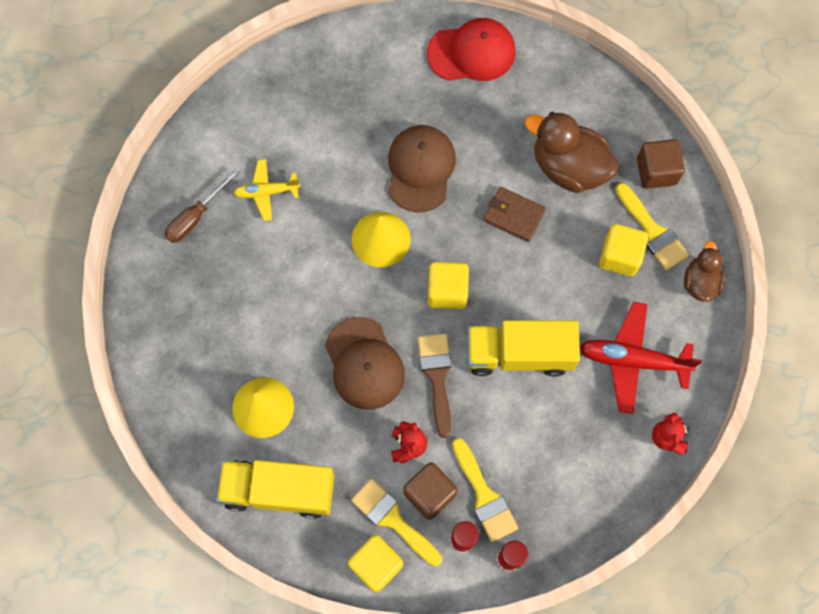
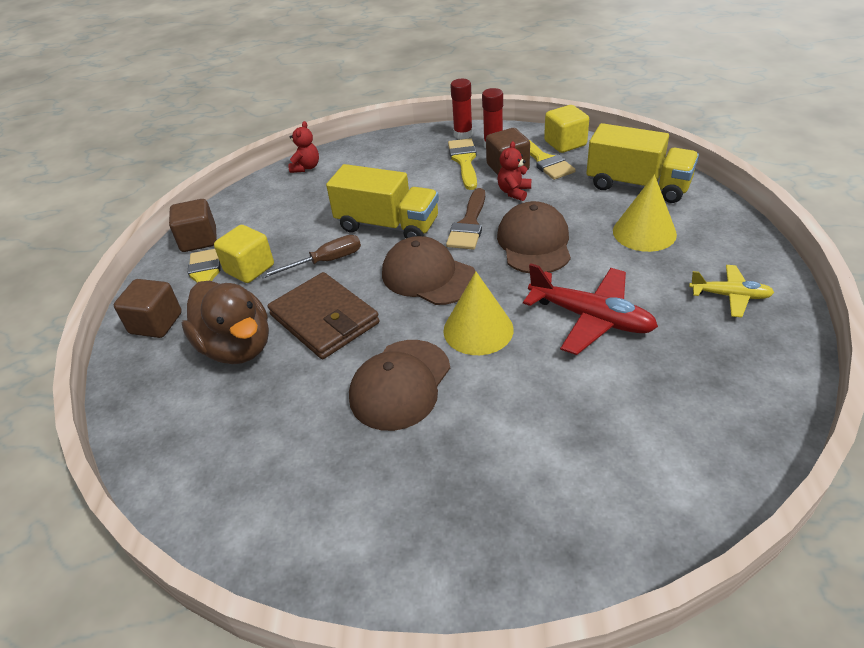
camera: 155 degrees left, 30 degrees down
(195, 216) = (709, 401): brown screwdriver -> brown screwdriver (325, 261)
(266, 192) = (606, 406): yellow plane -> yellow plane (730, 296)
(447, 291) = (428, 276): yellow cube -> brown cap
(471, 52) = (253, 507): red cap -> none
(514, 215) = (324, 319): brown wallet -> brown wallet, size x1.59
(633, 360) = (296, 207): red plane -> red plane (591, 318)
(700, 282) = (199, 240): brown duck -> brown cube

